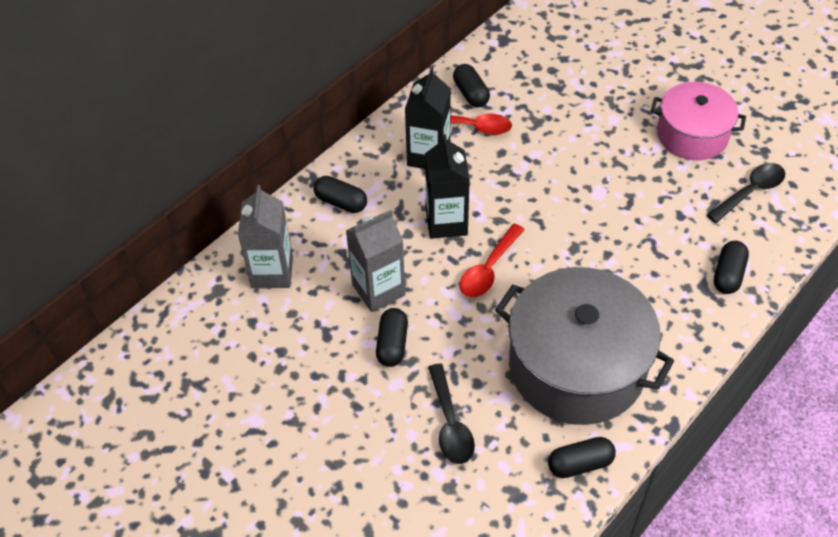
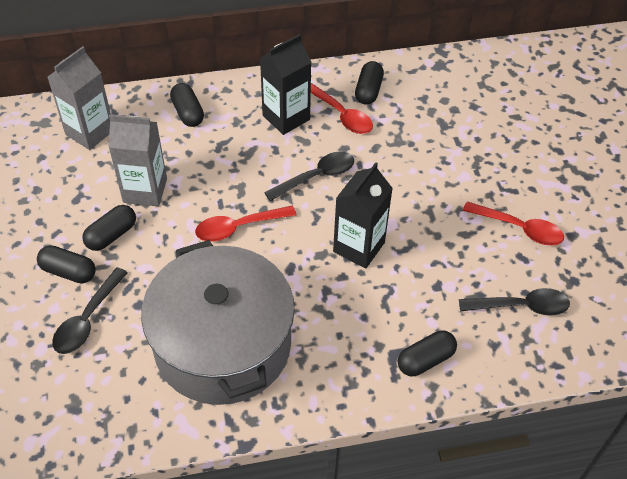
camera: 35 degrees right, 0 degrees up
(446, 222) = (245, 173): black carton -> black carton (359, 247)
(505, 189) = (316, 176): none -> black spoon
(580, 464) = (143, 419): black capsule -> black capsule (69, 272)
(692, 135) = (519, 228): pink pot -> red spoon

